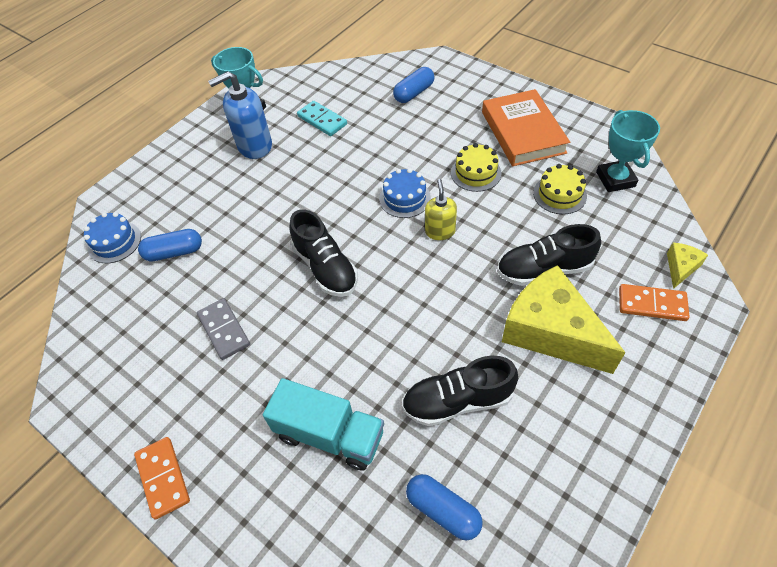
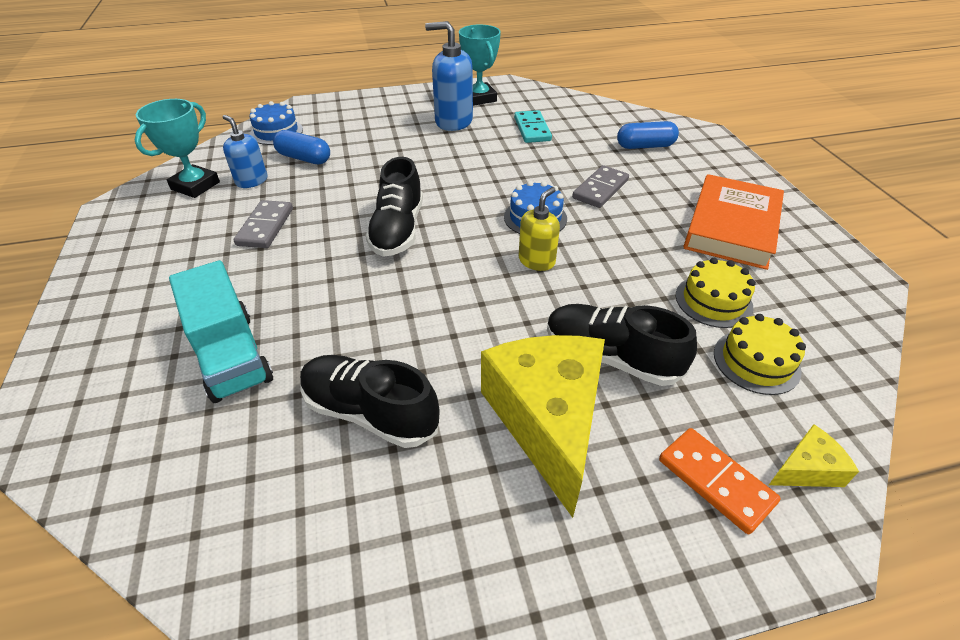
camera: 35 degrees right, 10 degrees down
(157, 300) = (251, 181): none -> blue soap dispenser
(163, 478) = (90, 296): orange domino -> none
(421, 148) = (600, 189): none -> grey domino
(443, 510) = (229, 500): blue capsule -> none
(476, 173) = (634, 234): yellow cake -> yellow cake (756, 361)
(615, 179) = (808, 325): turquoise trophy -> turquoise trophy (195, 186)

